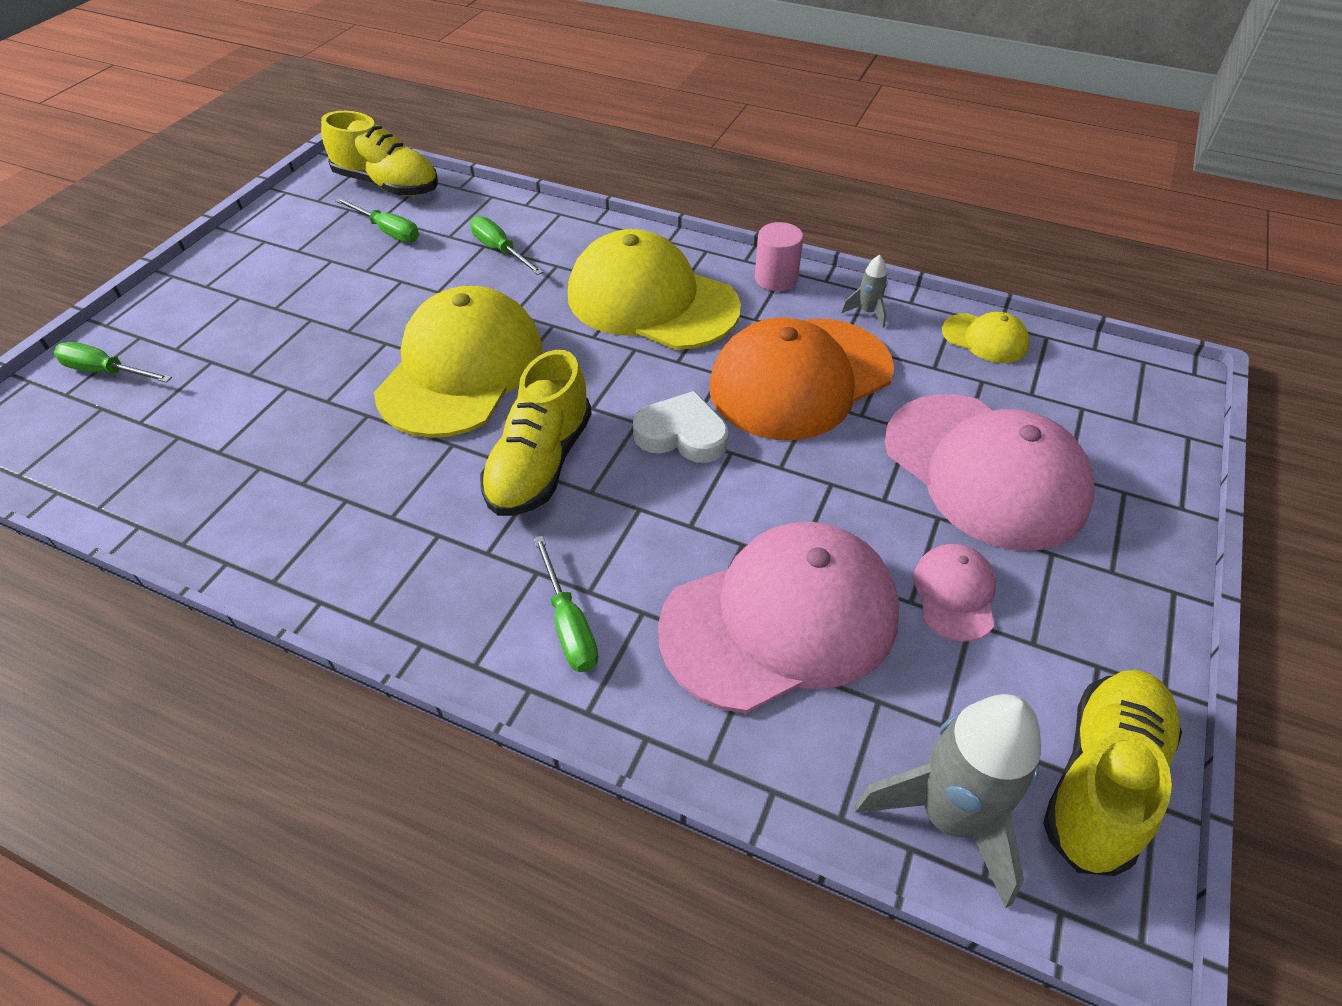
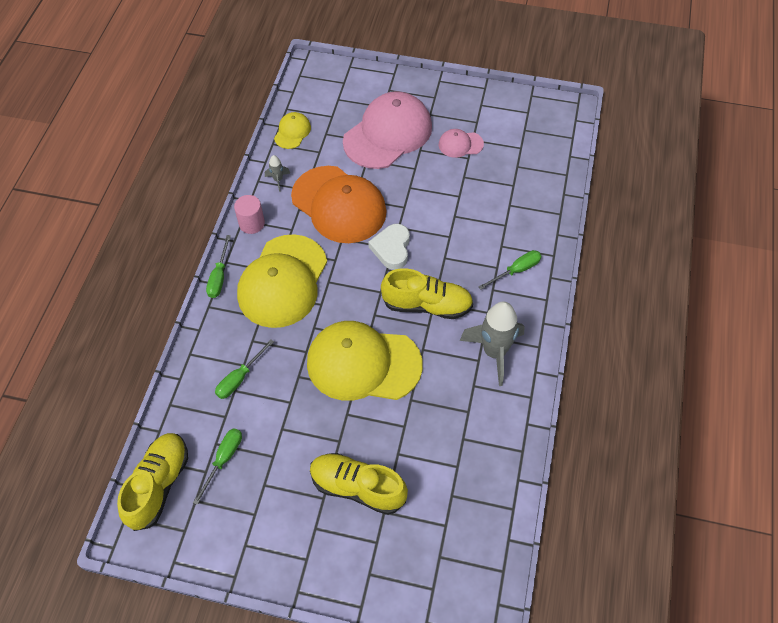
camera: 100 degrees left, 10 degrees up
(106, 372) = (407, 575): green screwdriver -> green screwdriver (219, 277)
(780, 620) = (491, 199): pink cap -> none
(948, 816) = (555, 146): grey rocket -> grey rocket (494, 352)
(1101, 780) = (527, 107): yellow shoe -> yellow shoe (357, 487)

